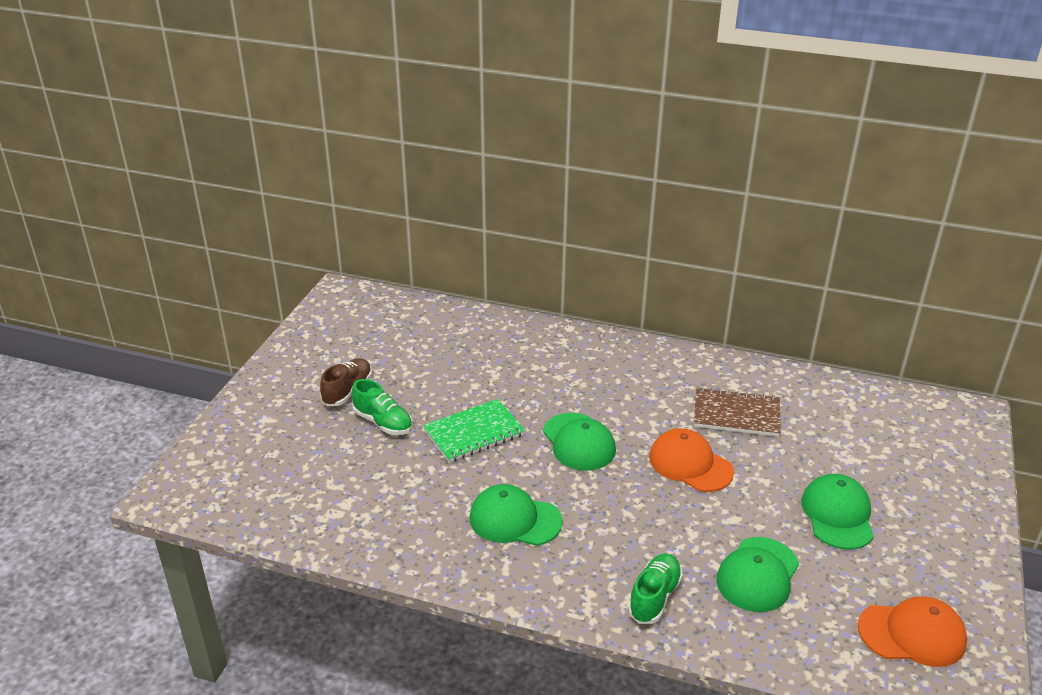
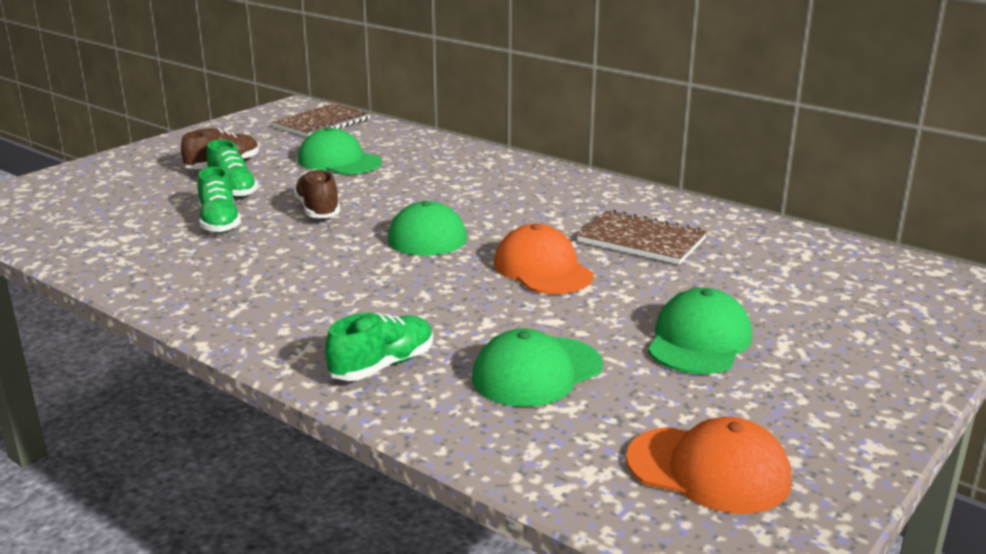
camera: 20 degrees right, 10 degrees down
(385, 313) = (322, 123): none -> brown notebook
(407, 467) = (219, 223): none -> green shoe
(474, 433) = (318, 210): green notebook -> brown shoe
(515, 519) = (288, 277): green cap -> green cap (339, 161)

